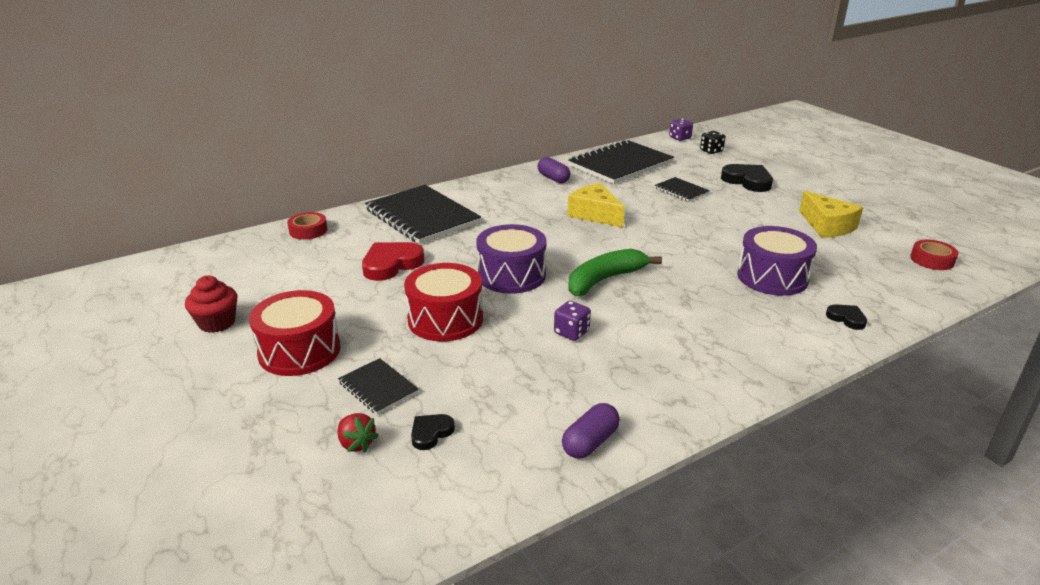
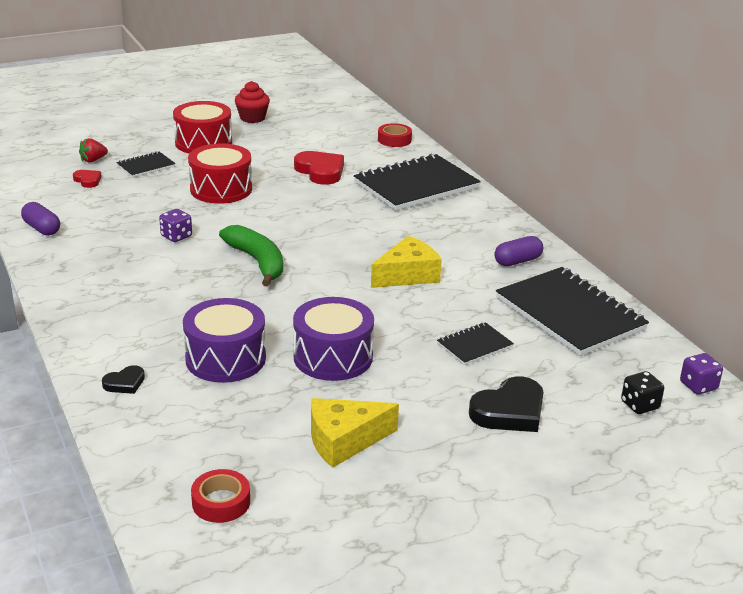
camera: 95 degrees right, 0 degrees up
(431, 433) = (88, 180): black heart -> red heart
(511, 275) = (282, 219): purple drum -> purple drum (333, 357)

